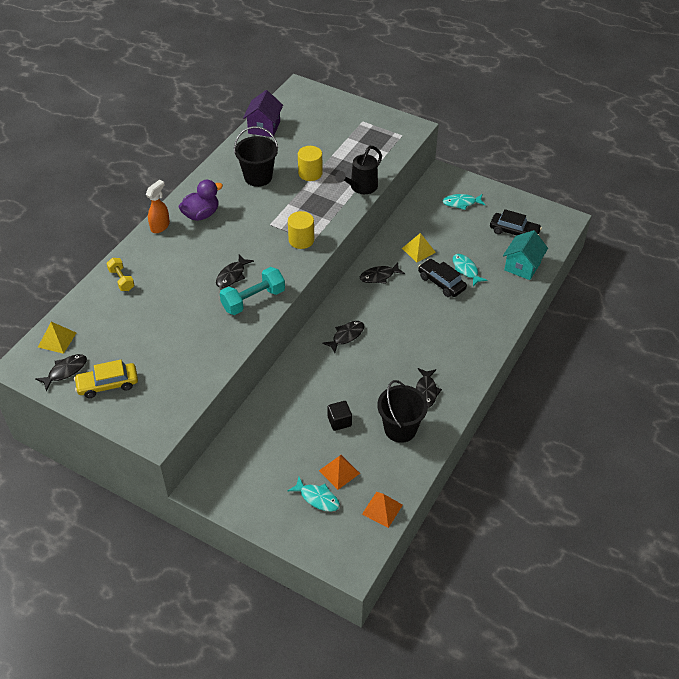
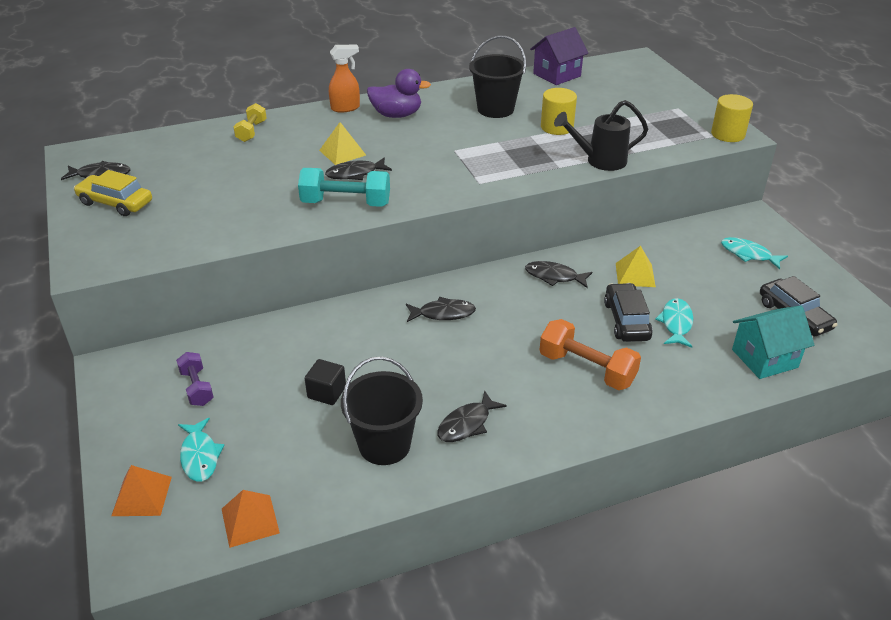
camera: 40 degrees right, 10 degrees down
(57, 340) = (132, 149): yellow pyramid -> yellow pyramid (342, 152)
(267, 465) = (197, 388): none -> purple dumbbell
(301, 240) = (469, 176): yellow cylinder -> yellow cylinder (728, 134)
(339, 472) = (258, 444): orange pyramid -> orange pyramid (142, 496)
(450, 324) = (586, 369): none -> orange dumbbell

